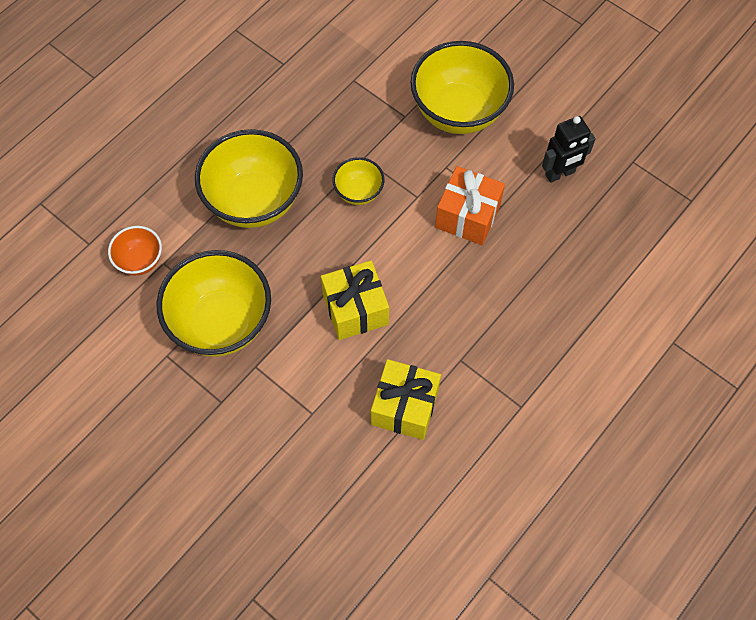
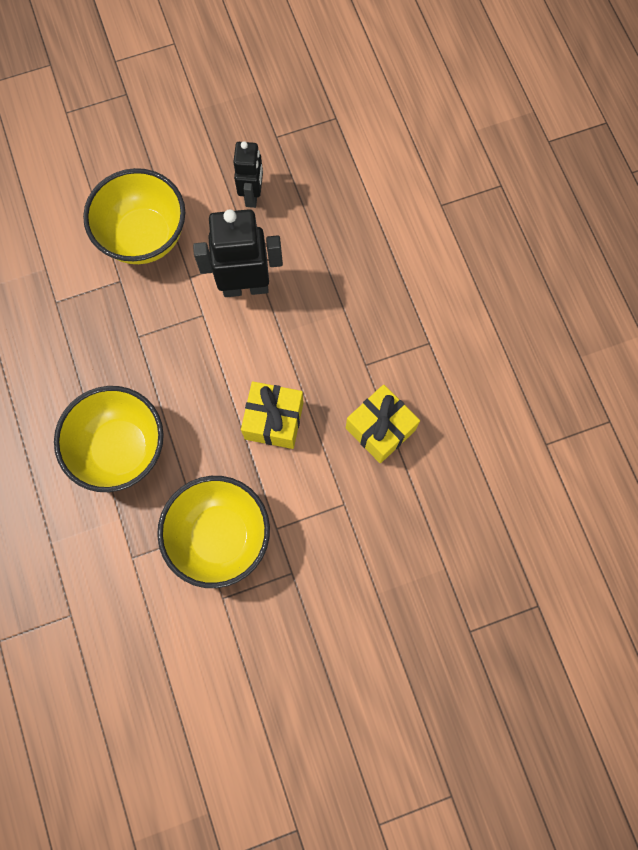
camera: 60 degrees left, 10 degrees up
(140, 261) = (117, 577): orange bowl -> none
(358, 192) = (168, 358): yellow bowl -> none
(467, 216) = (245, 286): orange gift -> black robot

